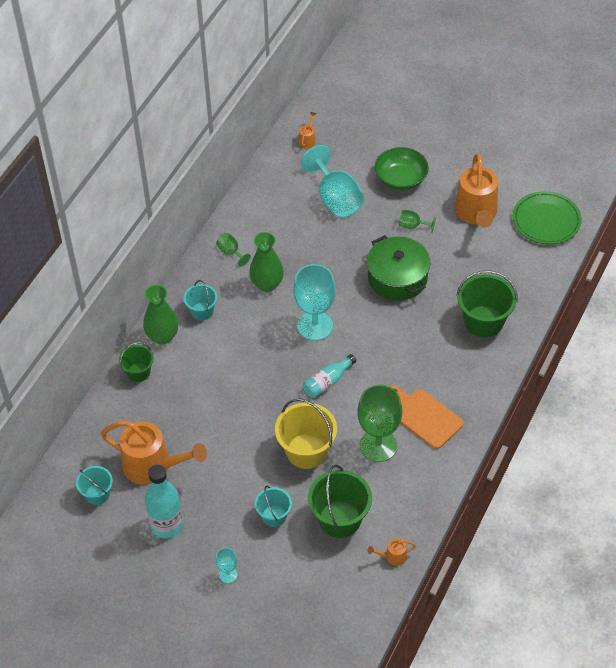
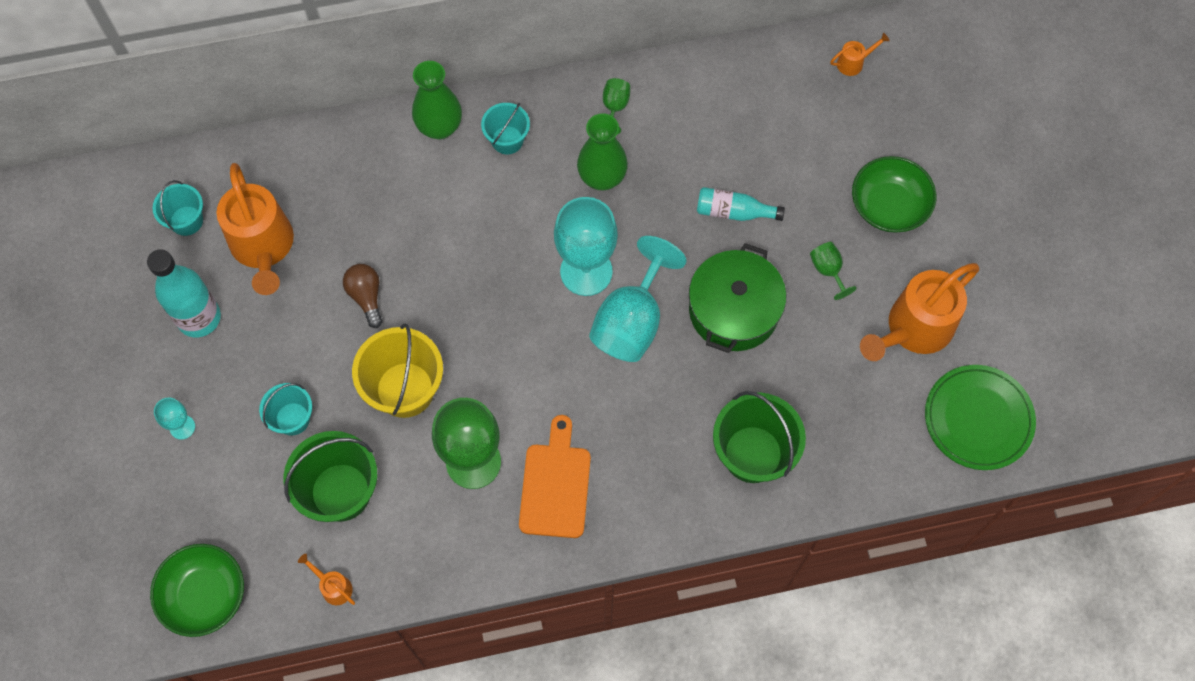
camera: 50 degrees right, 15 degrees up
(138, 372) = (373, 140): green bucket -> none
(233, 435) = (366, 297): none -> brown light bulb
(327, 382) = (518, 342): turquoise bottle -> turquoise bottle (734, 212)
(336, 199) = (792, 158): turquoise goblet -> turquoise goblet (632, 321)
(342, 624) = (204, 595): none -> green bowl

